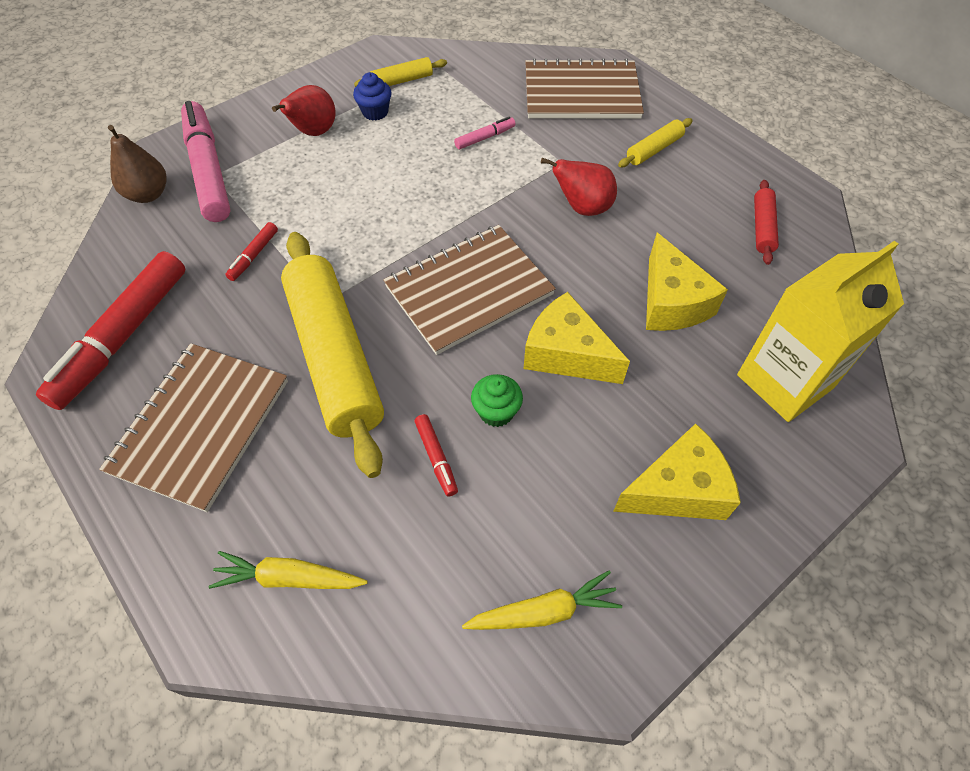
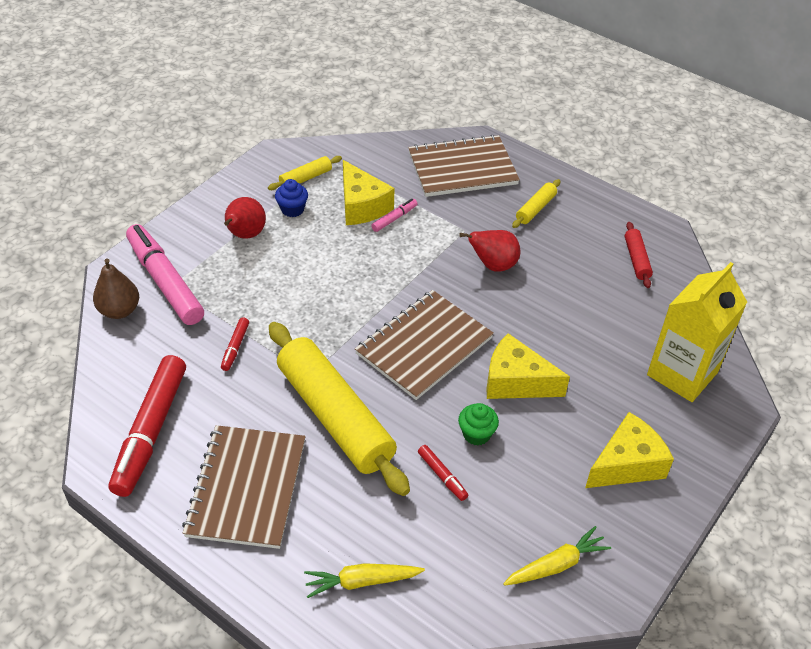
camera: 15 degrees left, 10 degrees down
(671, 302) = (583, 329): yellow cheese -> yellow cheese (361, 206)

